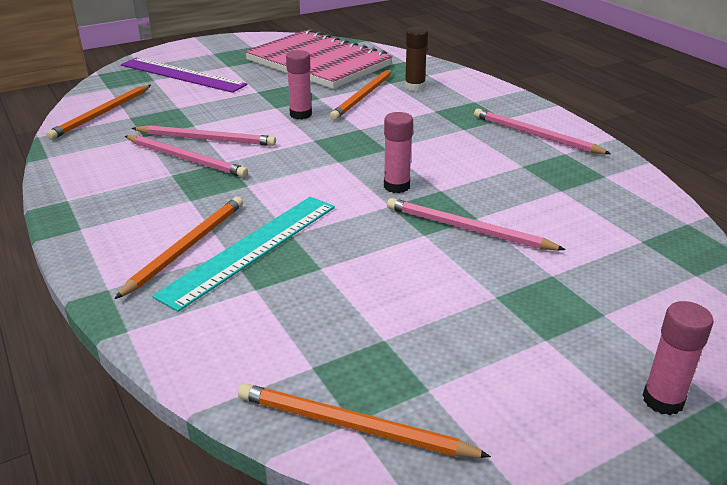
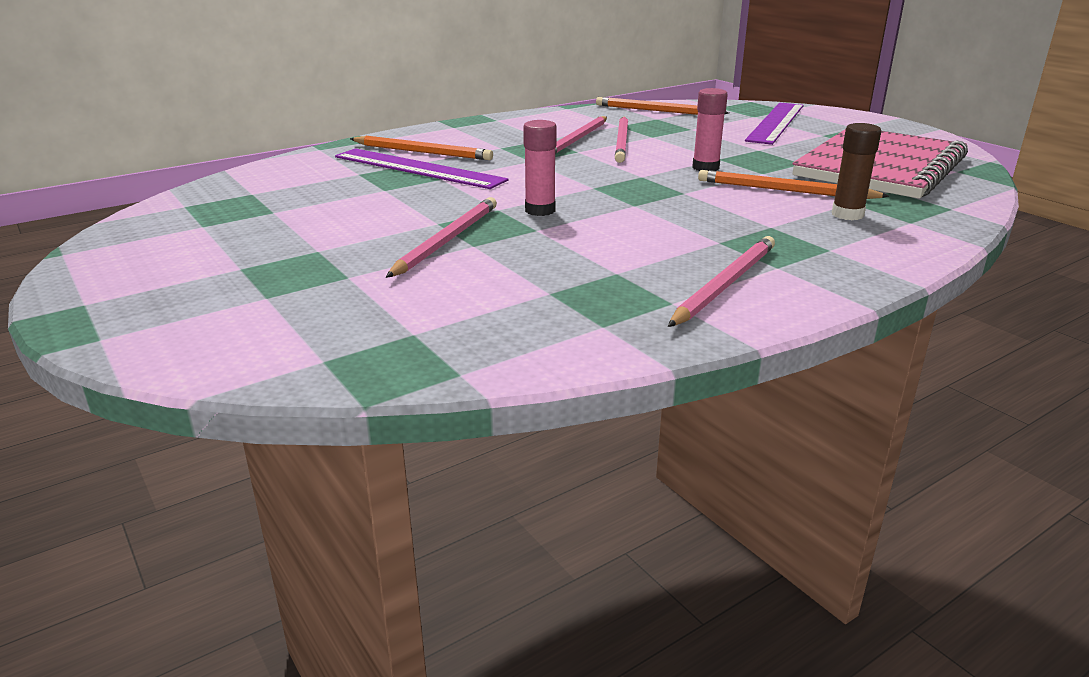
camera: 85 degrees right, 5 degrees down
(251, 248) = (418, 168): turquoise ruler -> purple ruler
(353, 426) = (179, 205): orange pencil -> none
(663, 400) = (120, 311): pink glue stick -> none

